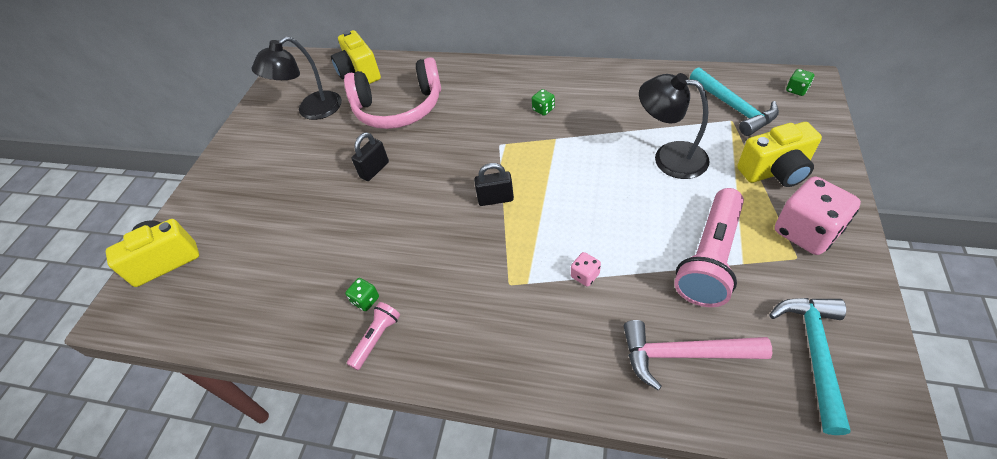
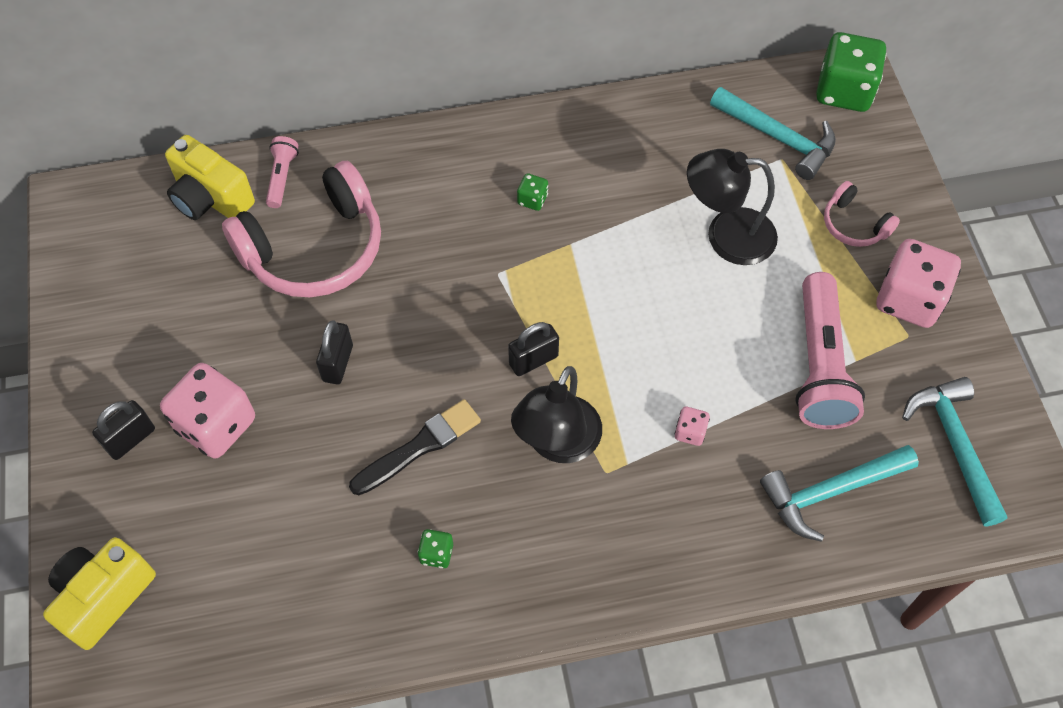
camera: 30 degrees left, 10 degrees up
(239, 180) = (131, 439): none -> black padlock
(287, 184) = (216, 425): none -> pink dice
(312, 110) = (173, 288): black lamp -> black lamp (557, 444)
(376, 338) = (479, 596): pink flashlight -> pink flashlight (282, 177)
(394, 230) = (419, 447): none -> black brush
(683, 355) = (830, 492): pink hammer -> turquoise hammer
(775, 171) = (854, 225): yellow camera -> pink headphones
(796, 90) = (844, 91): green dice -> green dice, size x2.24

